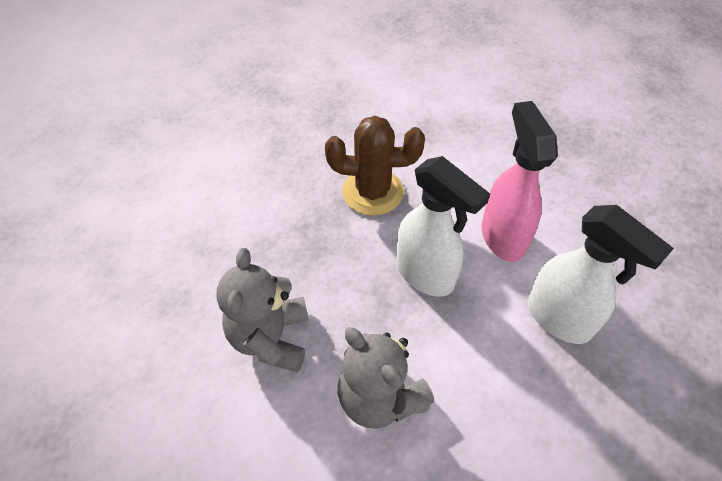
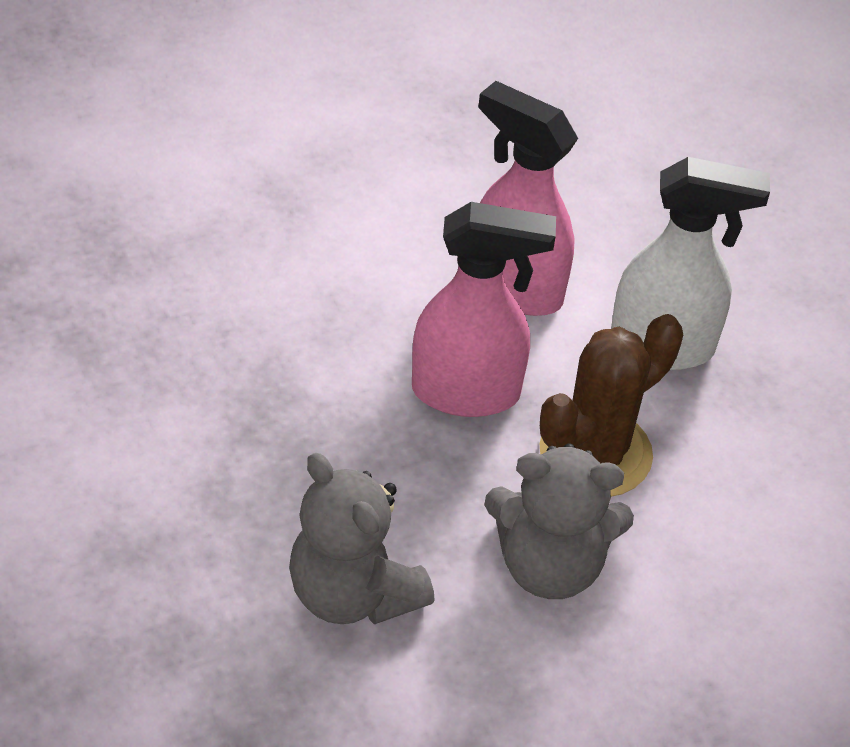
camera: 45 degrees left, 5 degrees down
(372, 192) = (292, 328): brown cactus -> brown cactus (595, 453)
(425, 274) = (467, 392): white spray bottle -> pink spray bottle

